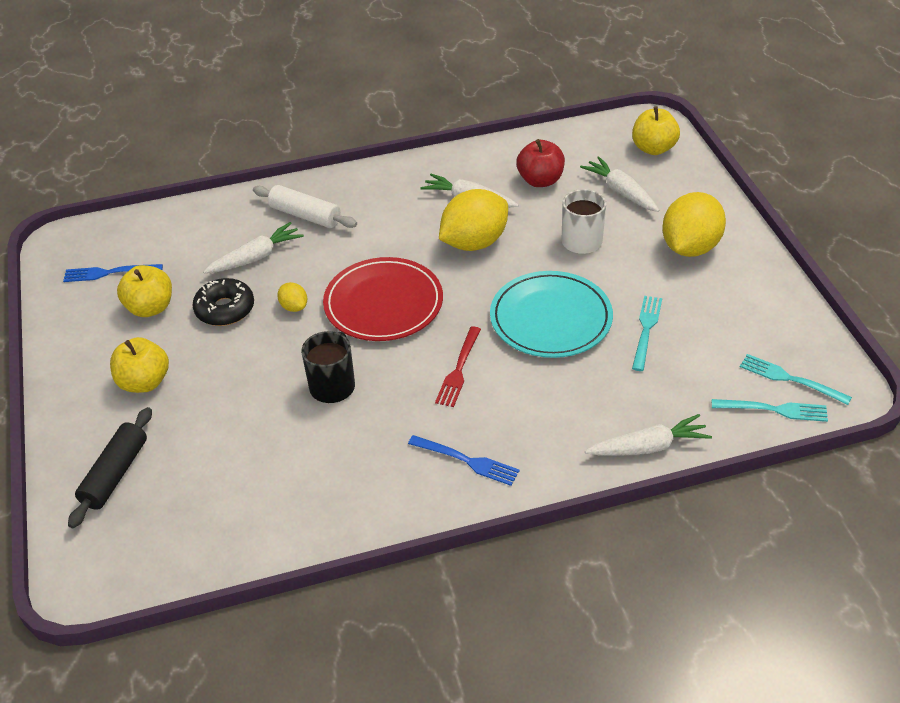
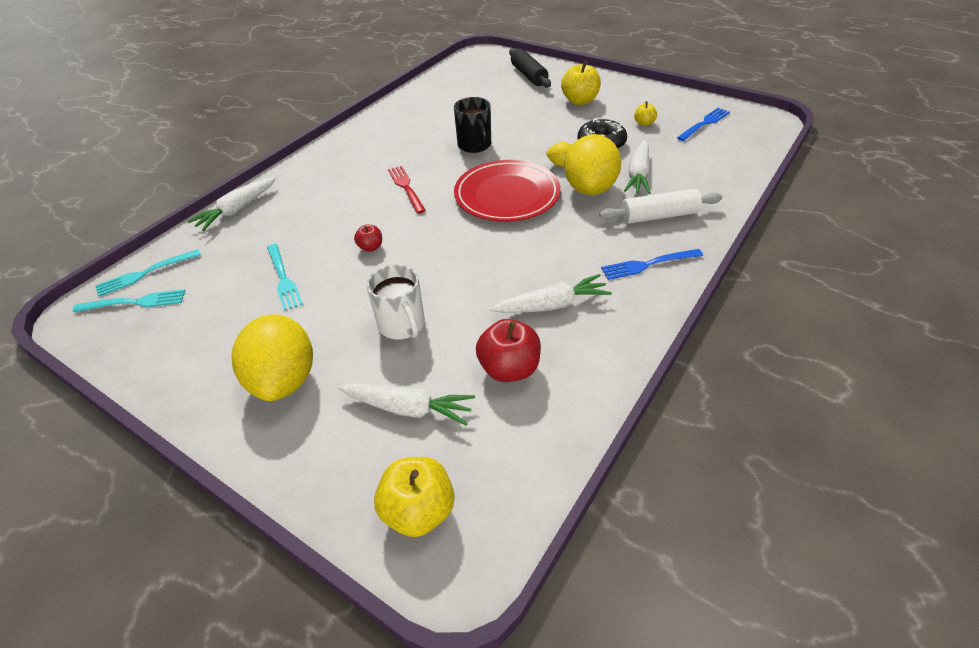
camera: 140 degrees right, 0 degrees up
(150, 308) = (644, 123): yellow apple -> yellow apple, size x0.54
(467, 460) = (352, 154): blue fork -> blue fork (648, 264)
(474, 242) = (497, 269): yellow lemon -> yellow lemon (590, 188)
(550, 318) = (370, 247): turquoise plate -> red apple

